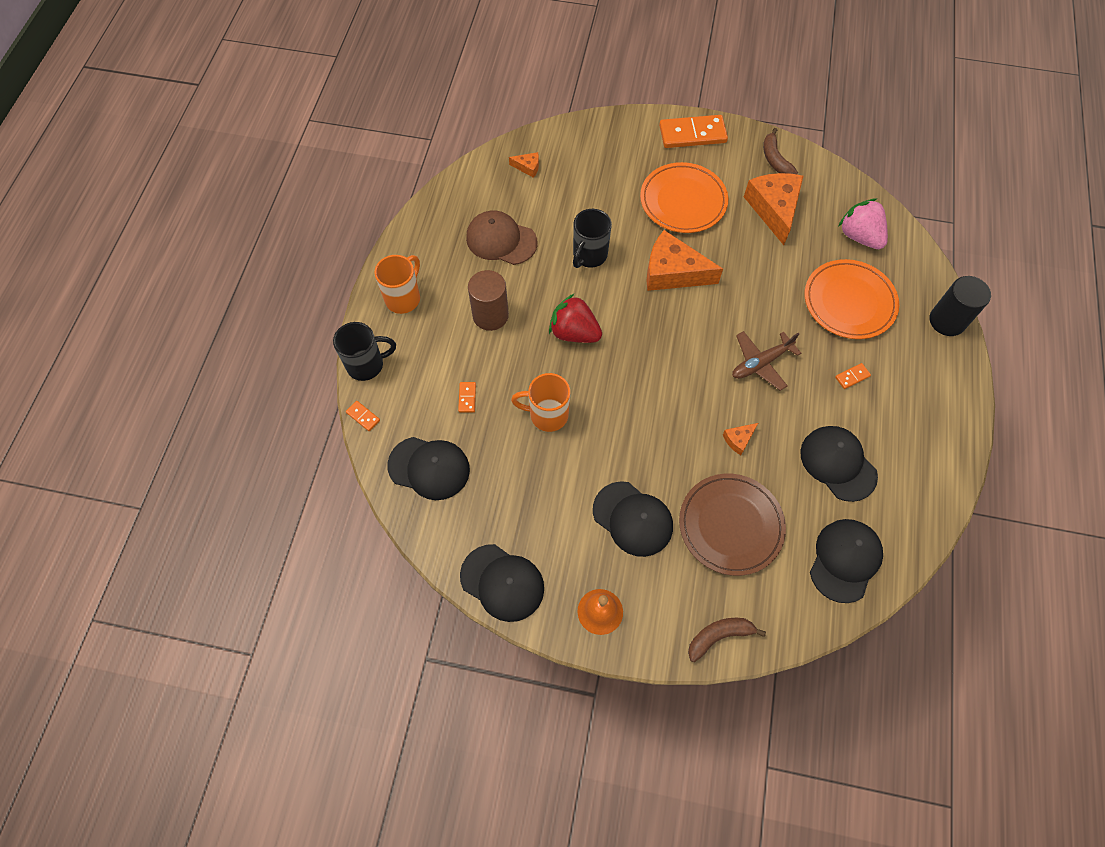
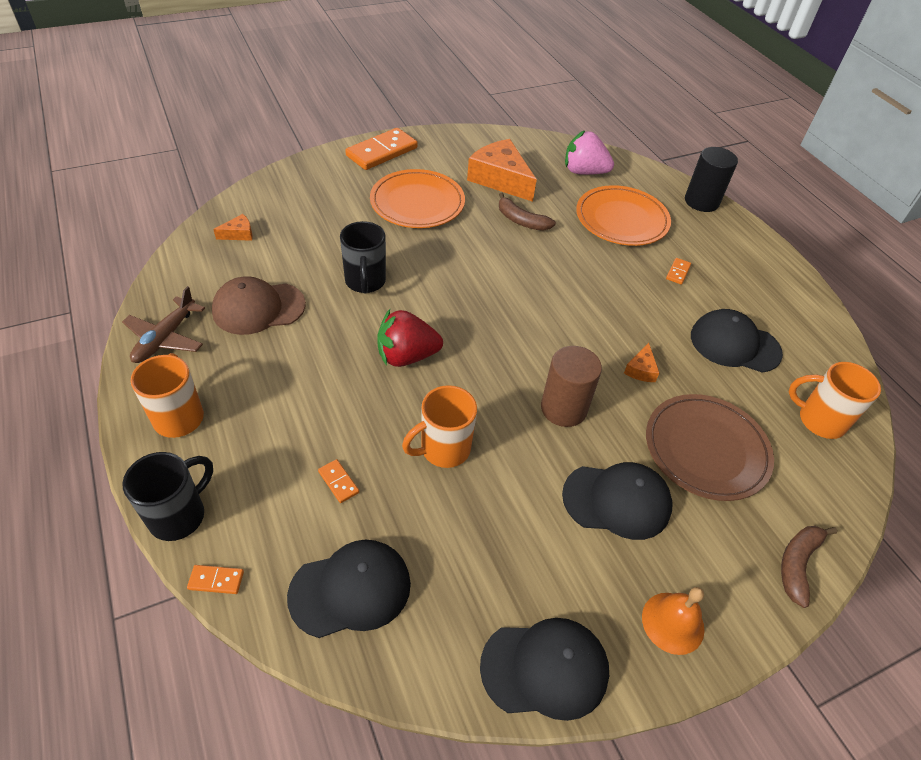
camera: 40 degrees left, 15 degrees down
(490, 315) = (301, 384): brown cylinder -> brown cylinder (563, 408)
(673, 272) = (458, 261): orange cheese -> none
(760, 363) = (599, 298): brown plane -> brown plane (165, 338)
(775, 159) = (468, 145): brown banana -> brown banana (521, 220)
(845, 560) = (819, 420): black cap -> orange mug

